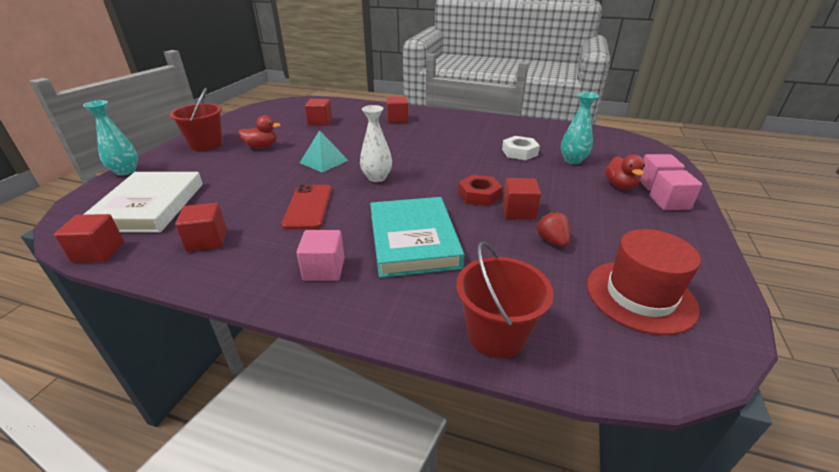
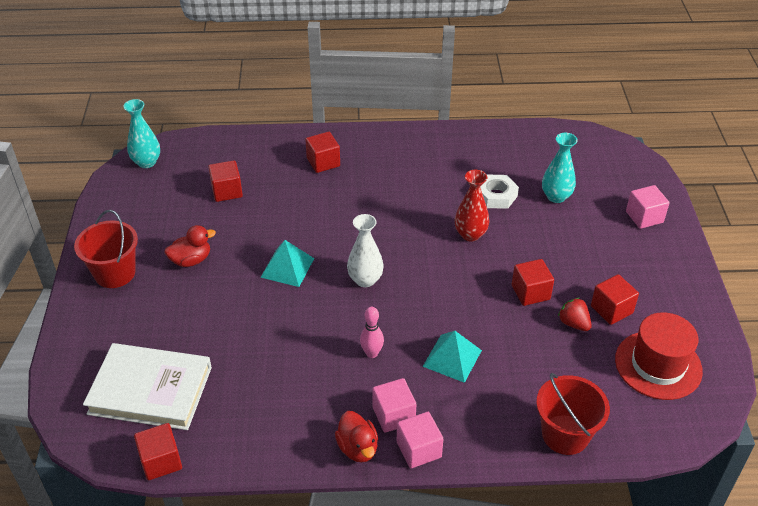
camera: 20 degrees left, 10 degrees up
(126, 171) = (62, 347): turquoise vase -> turquoise vase (146, 162)
(150, 206) = (150, 390): white book -> white book turned 60 degrees counterclockwise
(207, 240) = (256, 416): red cube -> red cube (611, 309)
(308, 207) = (322, 343): red phone -> none
(343, 221) = (372, 353): none -> pink bowling pin
(413, 240) = (452, 358): turquoise book -> turquoise pyramid
(479, 195) = (484, 279): red nut -> none
(484, 168) = (470, 234): none -> red vase
(620, 186) = (612, 228): red duck -> red duck (358, 448)
(669, 202) = (661, 242): pink cube -> pink cube (419, 449)

